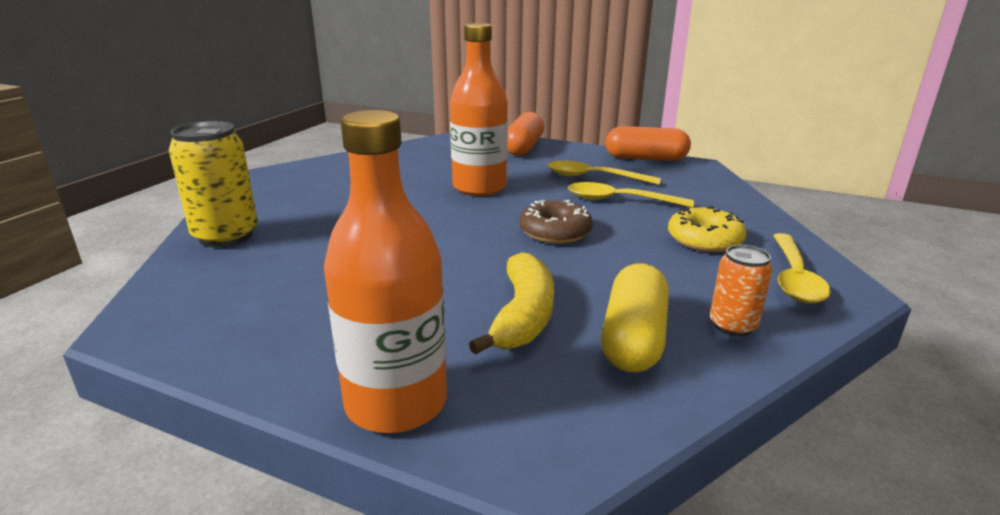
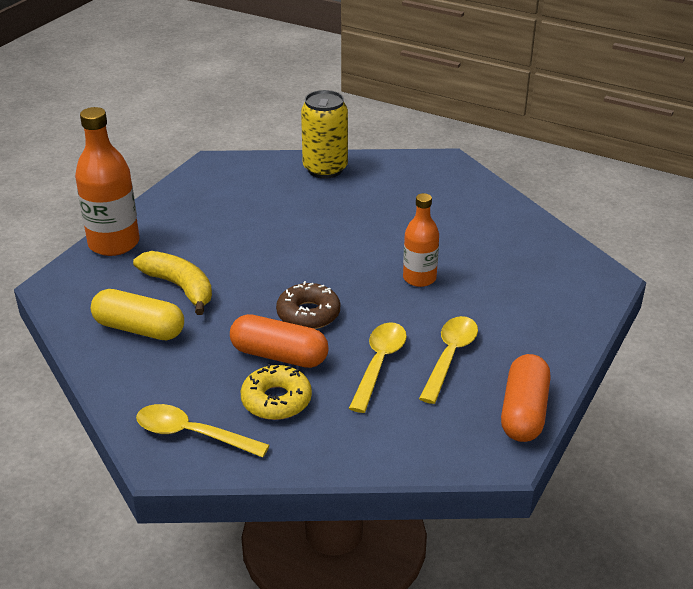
camera: 95 degrees right, 10 degrees up
(479, 187) = (419, 278): orange bottle -> orange bottle, size x0.63
(523, 316) = (180, 287): yellow banana -> yellow banana turned 150 degrees counterclockwise
(524, 147) = (558, 315): orange capsule -> orange capsule (279, 356)
(732, 326) = (137, 376): orange can -> none

